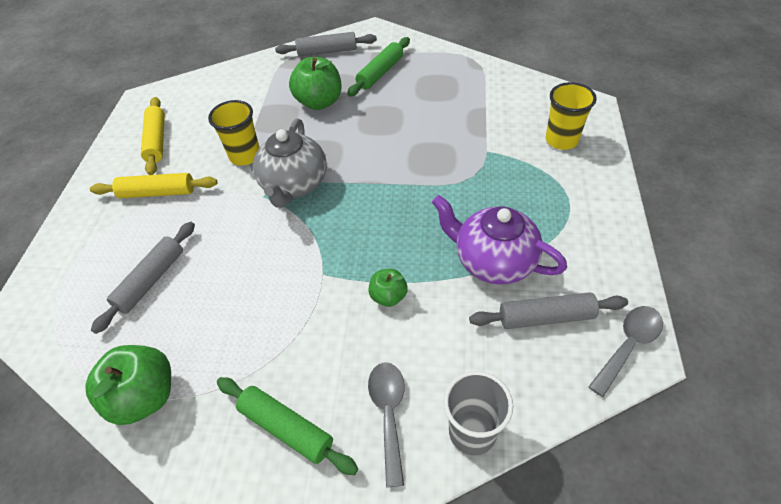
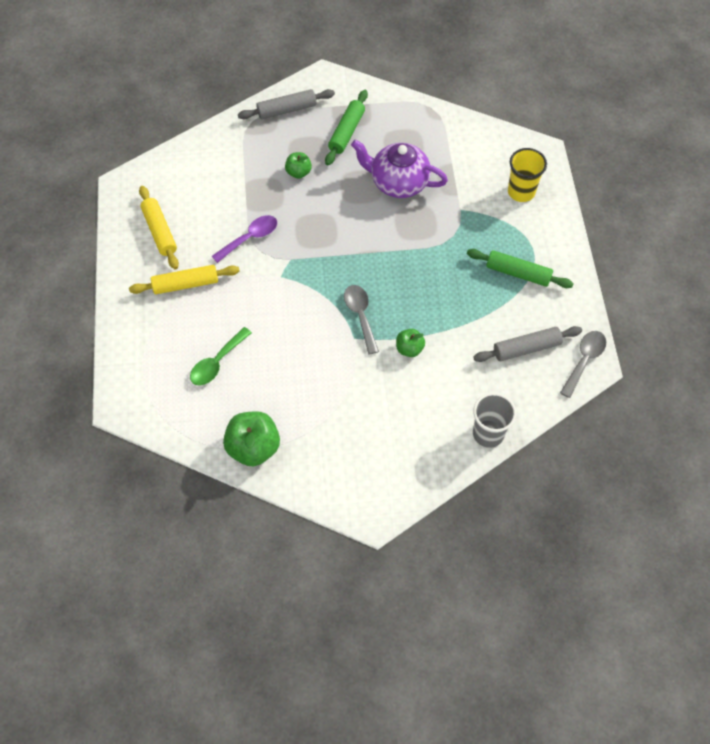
camera: 15 degrees left, 10 degrees up
(151, 280) = (217, 362): grey rolling pin -> green spoon
(245, 156) = (250, 238): yellow cup -> purple spoon
(286, 428) = (363, 451): green rolling pin -> green rolling pin (518, 273)
(294, 184) = (304, 262): grey teapot -> none
(319, 102) = (298, 172): green apple -> green apple, size x0.56
(389, 414) = (430, 431): grey spoon -> grey spoon (360, 316)
(493, 261) = (482, 309): purple teapot -> purple teapot (398, 182)

